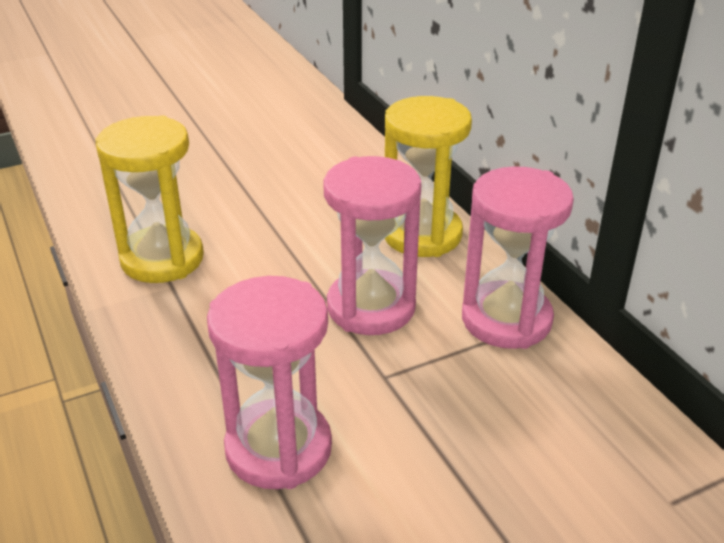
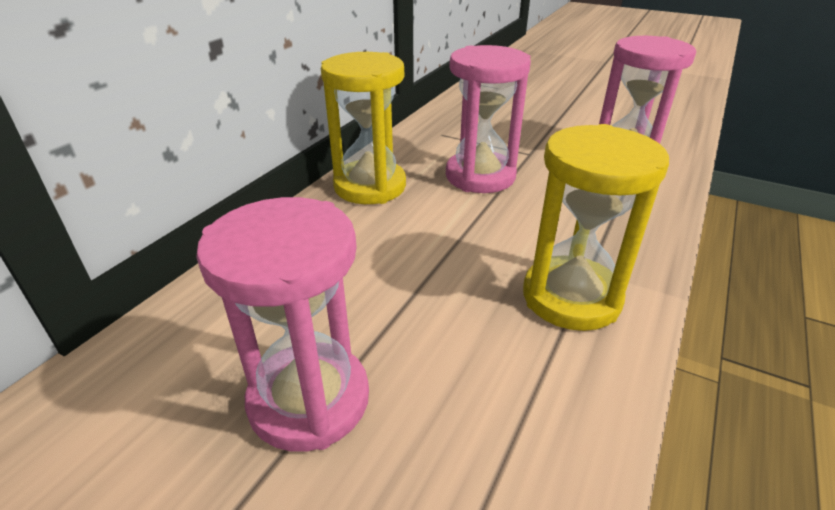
camera: 125 degrees left, 0 degrees up
(506, 320) = (430, 137): pink hourglass -> pink hourglass (309, 400)

